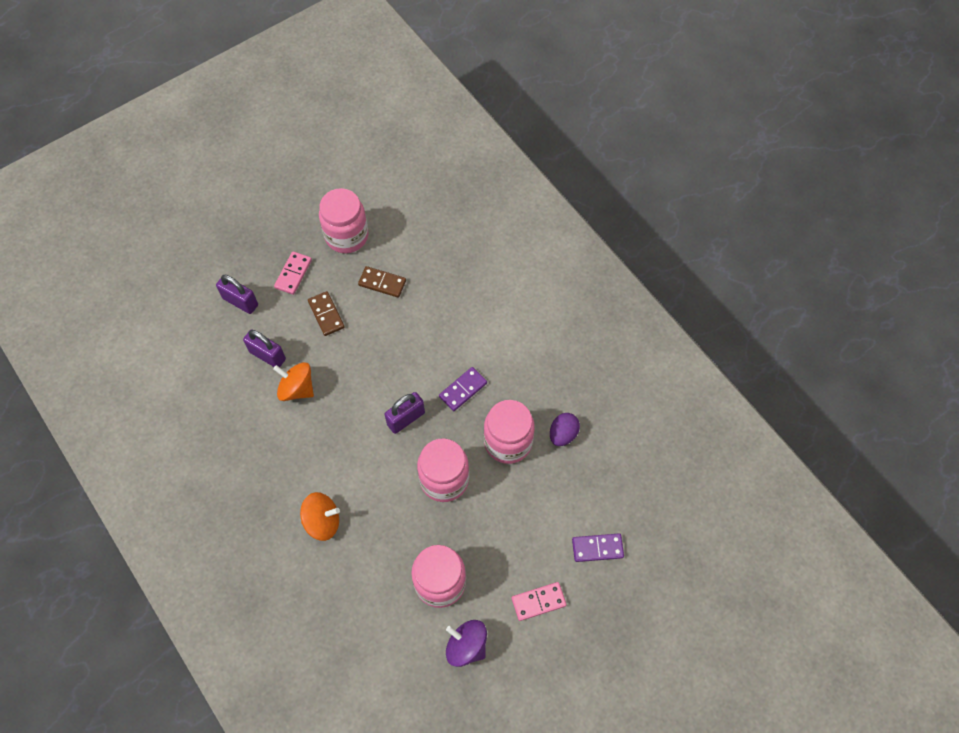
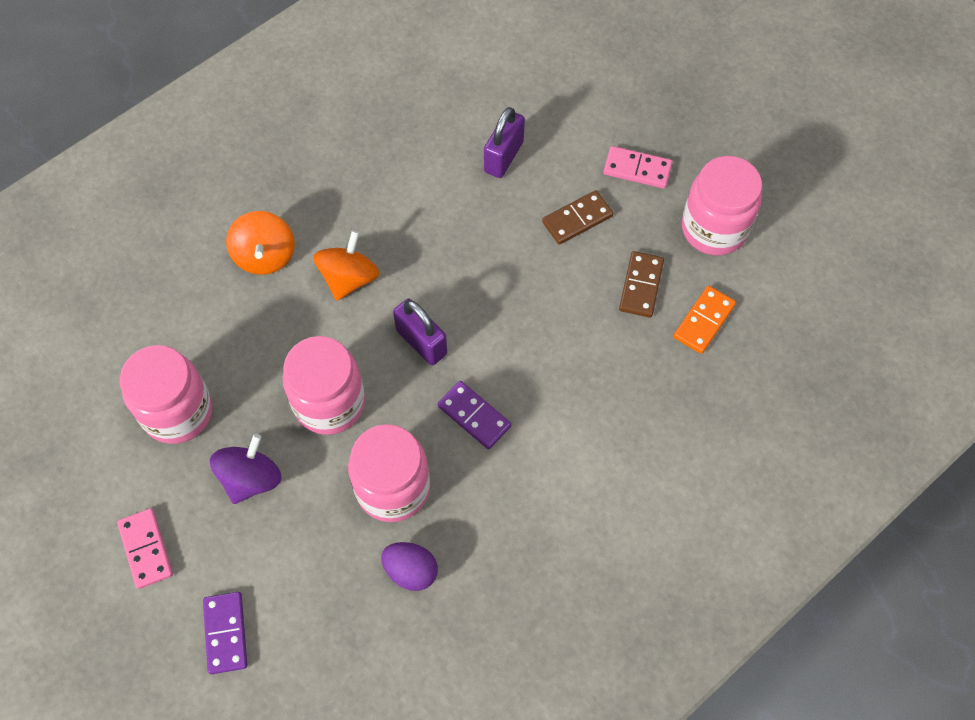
camera: 85 degrees right, 0 degrees up
(240, 302) = (582, 112): purple padlock -> none
(297, 388) = (456, 199): orange spinning top -> orange spinning top (349, 278)
(412, 251) = (703, 321): none -> orange domino
(466, 646) = (88, 454): purple spinning top -> purple spinning top (251, 478)

